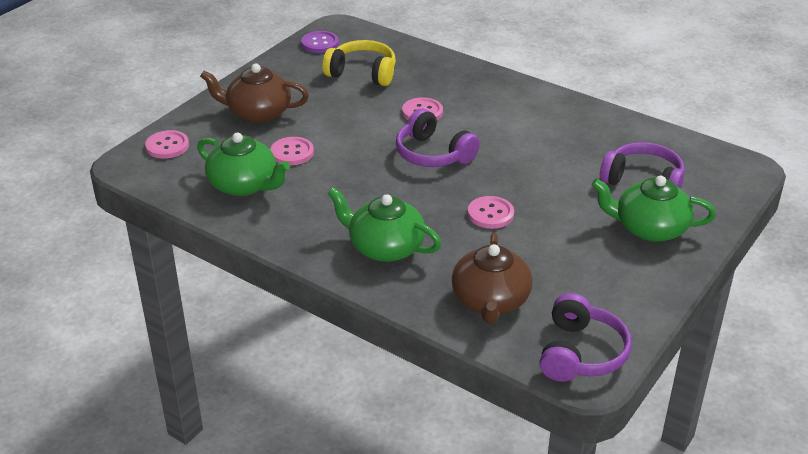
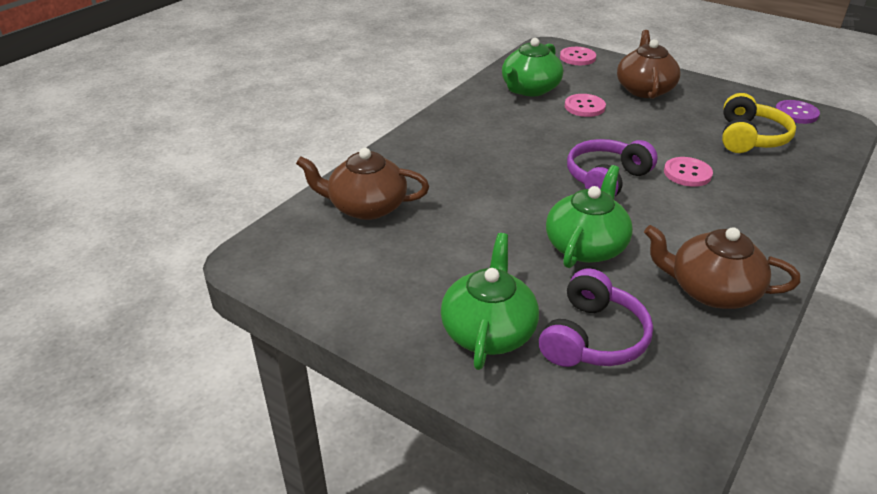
camera: 90 degrees right, 0 degrees up
(385, 247) = (447, 153): green teapot -> green teapot (586, 246)
(490, 214) = (504, 212): pink button -> none
(579, 126) = (711, 290): none -> brown teapot
(581, 353) = (281, 257): purple headphones -> none

